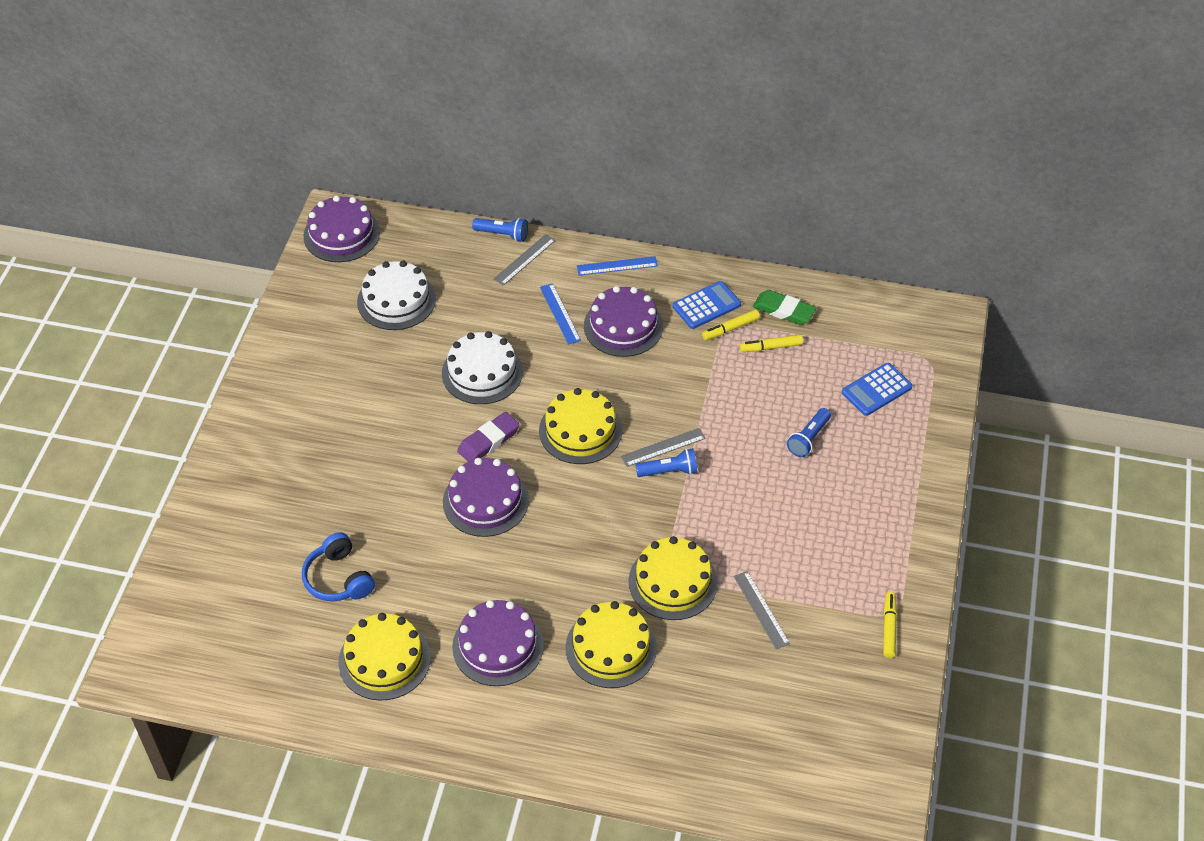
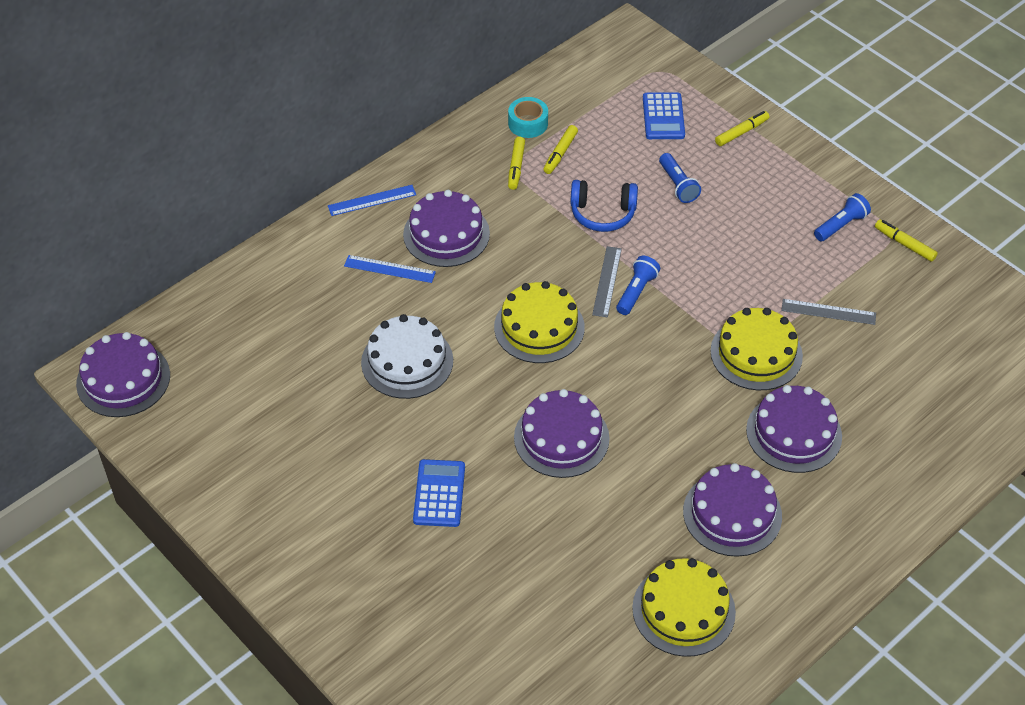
camera: 55 degrees left, 0 degrees up
(338, 578) = (560, 600): blue headphones -> blue headphones (602, 213)
(396, 300) = (254, 380): white cake -> none
(488, 441) = (493, 399): purple eraser -> none
(502, 234) = (252, 258): blue flashlight -> blue flashlight (841, 225)
(524, 259) = (299, 259): grey ruler -> none
(611, 648) = (794, 433): yellow cake -> purple cake
(617, 266) = (372, 200): blue ruler -> blue ruler turned 45 degrees clockwise
(706, 306) = (476, 168): blue calculator -> blue calculator (439, 494)
(783, 310) = (528, 123): green eraser -> turquoise tape
(910, 450) = (741, 132): none -> yellow marker

